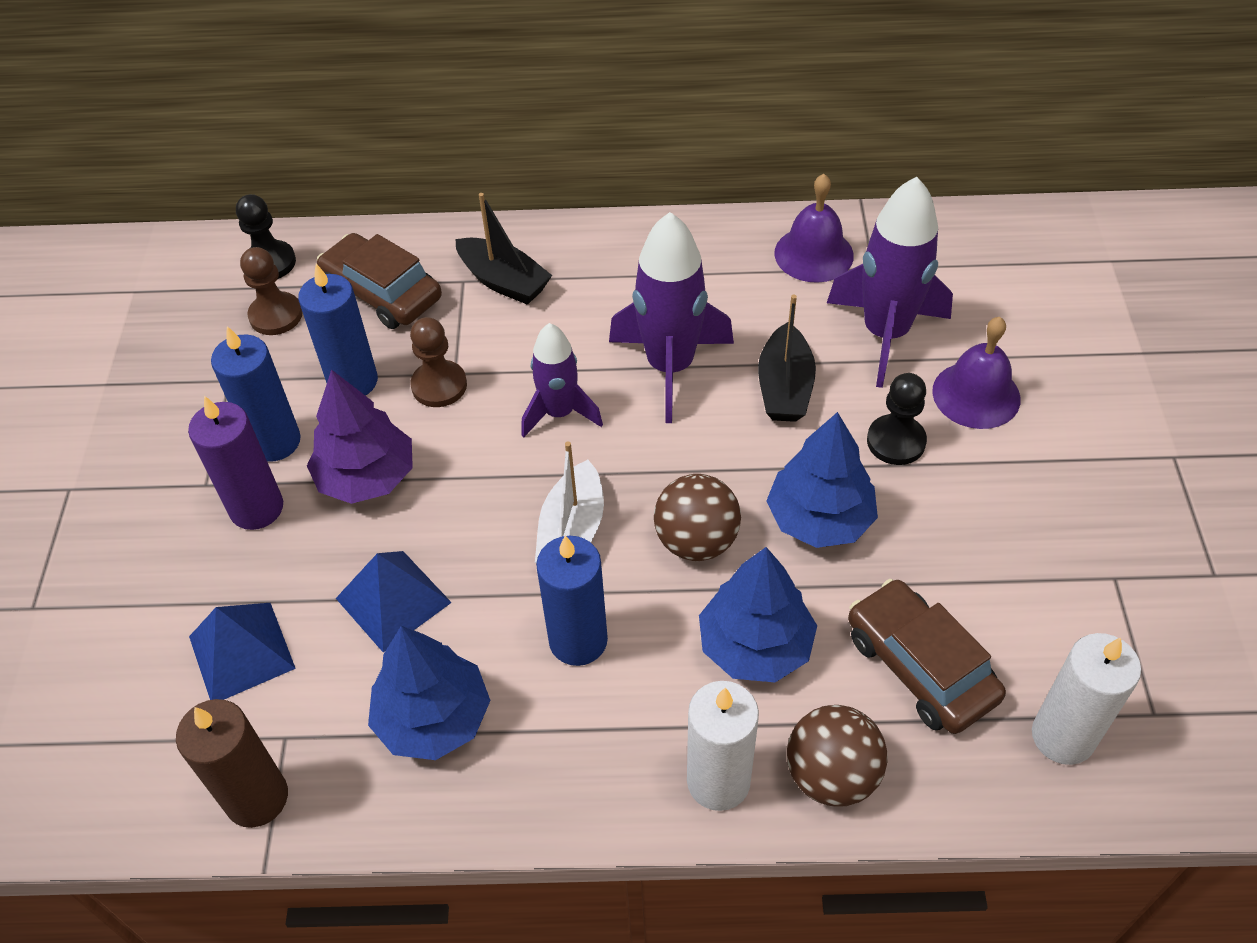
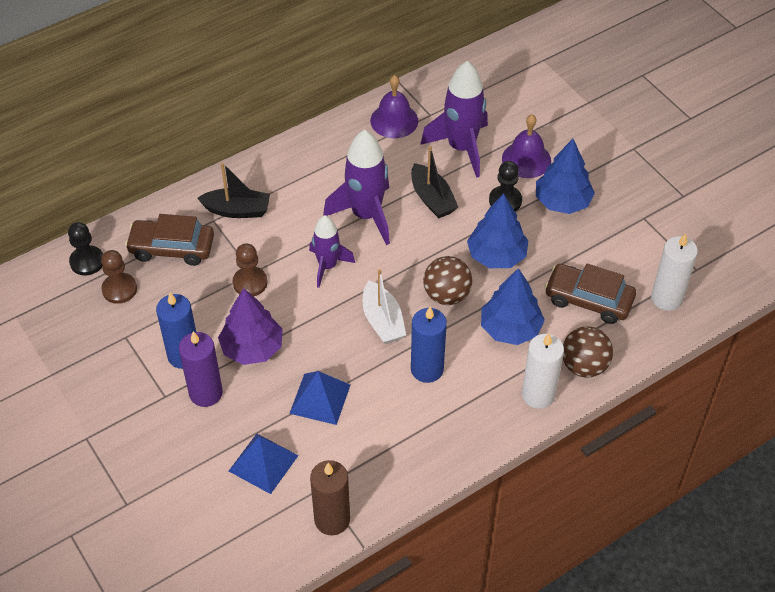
camera: 35 degrees left, 0 degrees up
(353, 381) = (199, 303): blue candle -> none
(433, 718) = (387, 439): blue tree -> blue tree (562, 201)

